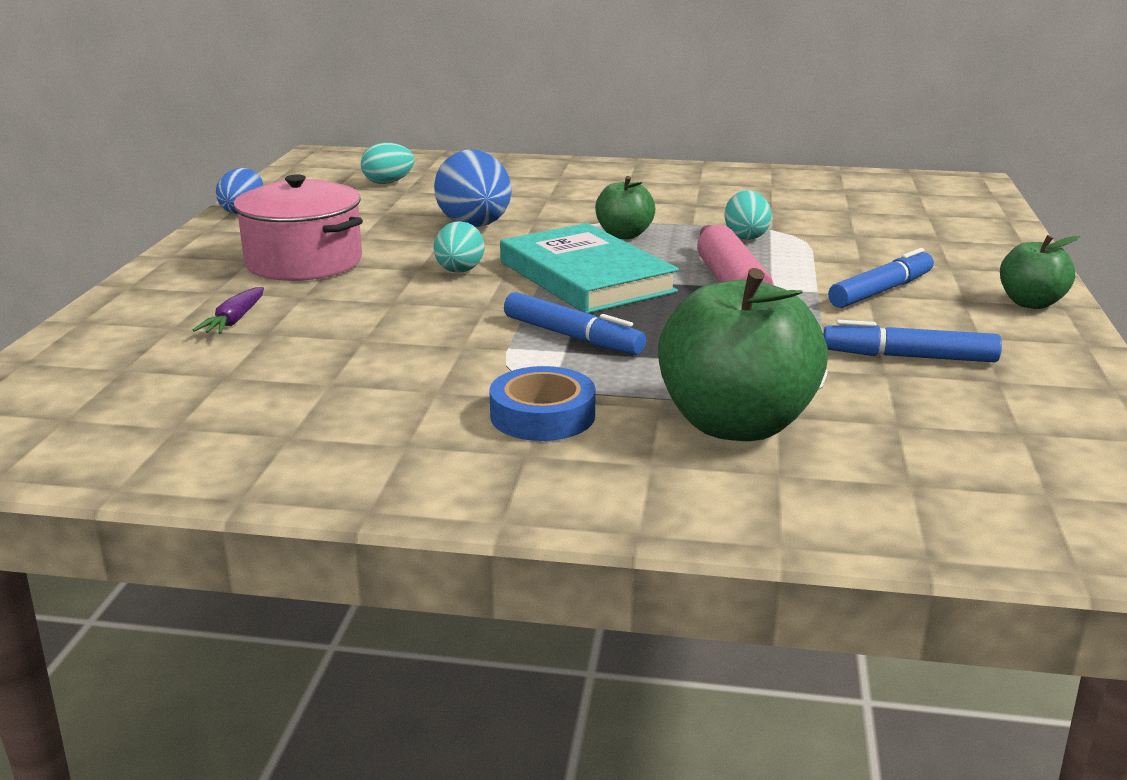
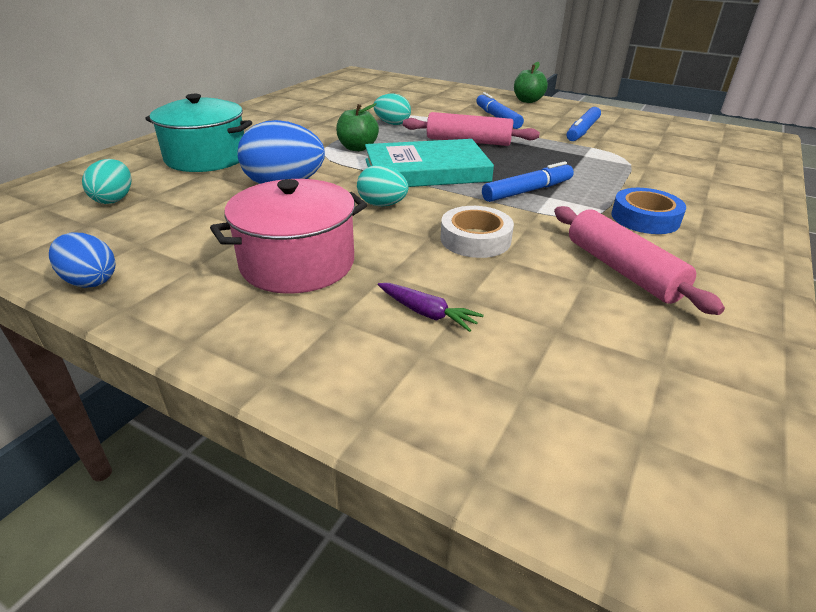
camera: 70 degrees left, 10 degrees up
(368, 403) = (622, 270): none -> pink rolling pin
(401, 323) = (475, 239): none -> white tape
(516, 186) = (206, 158): none -> turquoise pot
(736, 424) = (657, 176): green apple -> none

